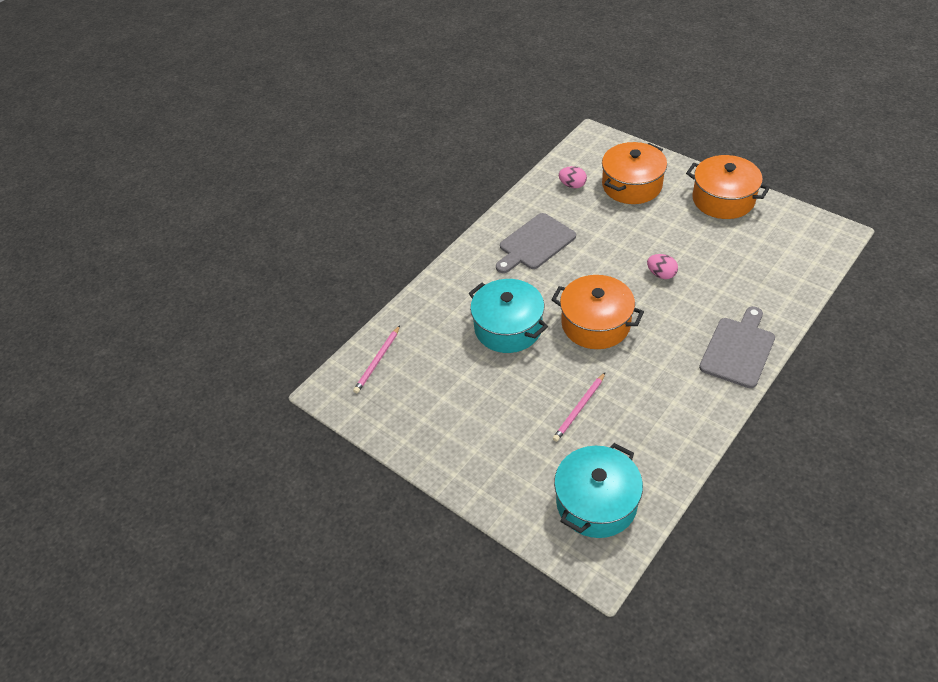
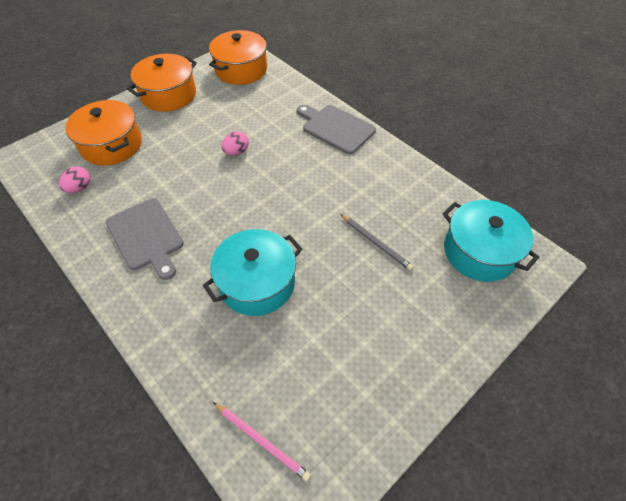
camera: 85 degrees left, 5 degrees up
(579, 408) = (376, 243): pink pencil -> grey pencil
(595, 324) = (278, 209): orange pot -> orange pot (241, 70)

